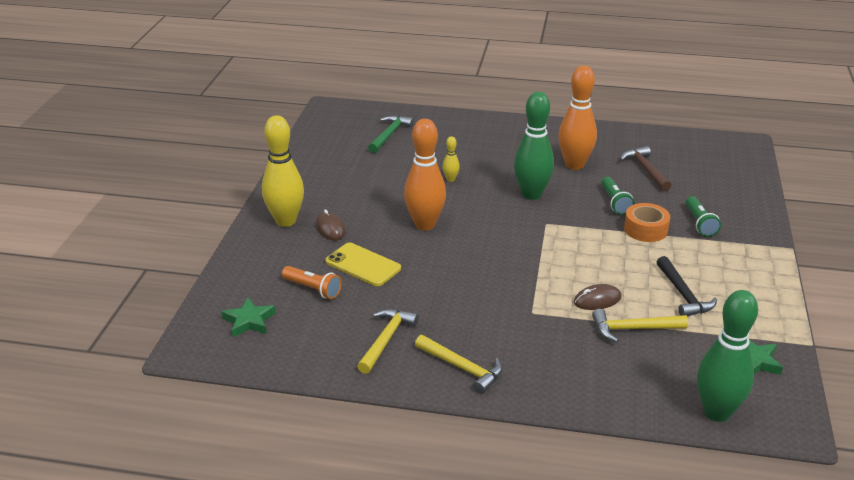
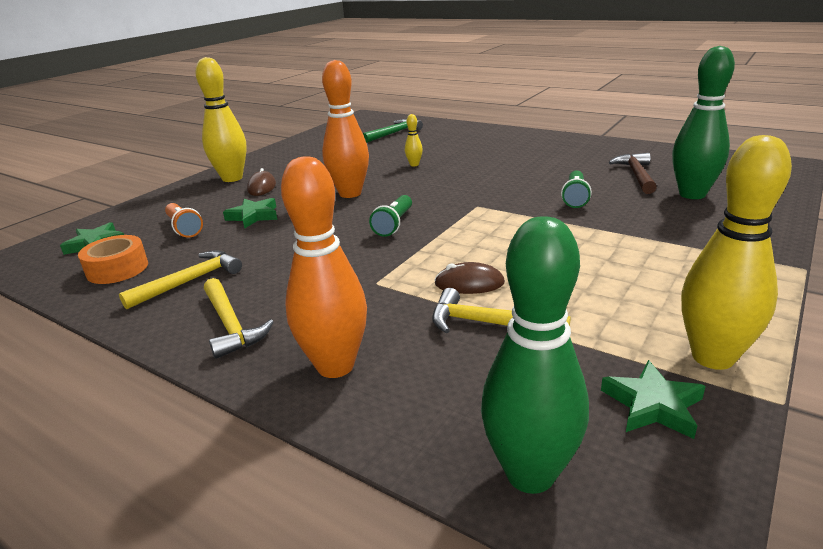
camera: 25 degrees right, 5 degrees down
(363, 265) = (253, 216): yellow phone -> green star
(531, 194) = (485, 182): green bowling pin -> green bowling pin (692, 194)
(574, 165) = (555, 165): orange bowling pin -> orange bowling pin (335, 366)
(645, 229) = (594, 224): orange tape -> orange tape (117, 269)
(683, 294) = (594, 296): black hammer -> none
(699, 223) = (673, 227): green flashlight -> green flashlight (394, 224)
(769, 324) = (712, 357): none -> yellow bowling pin

